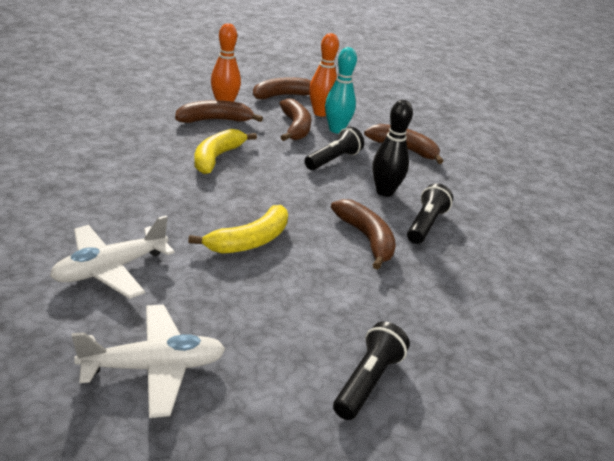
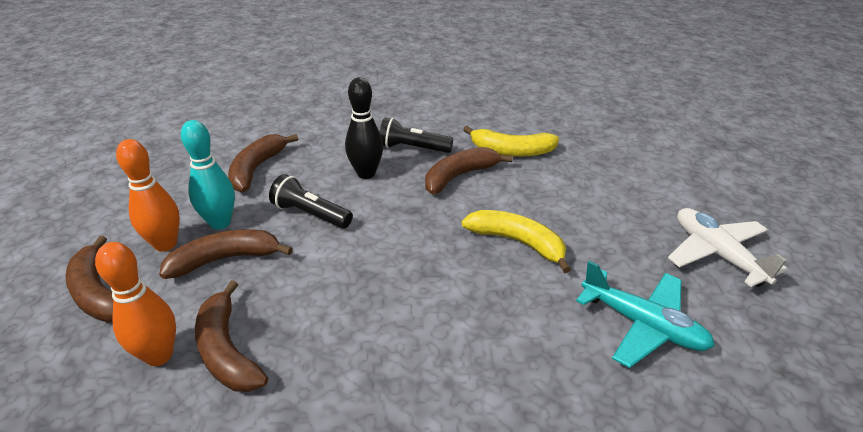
camera: 100 degrees left, 5 degrees up
(110, 269) = (642, 325): white plane -> turquoise plane
(217, 158) = (354, 313): yellow banana -> yellow banana (511, 151)
(368, 381) = (626, 160): black flashlight -> none

